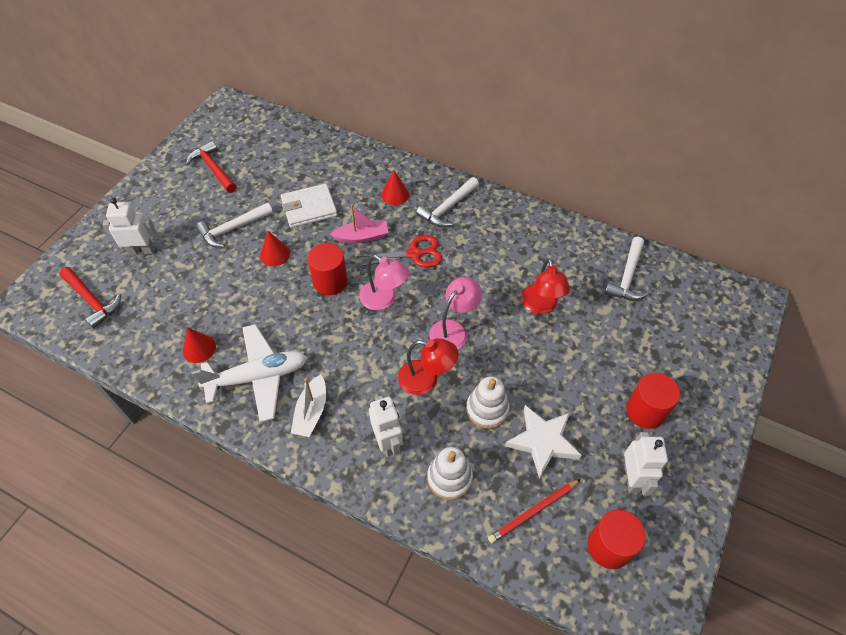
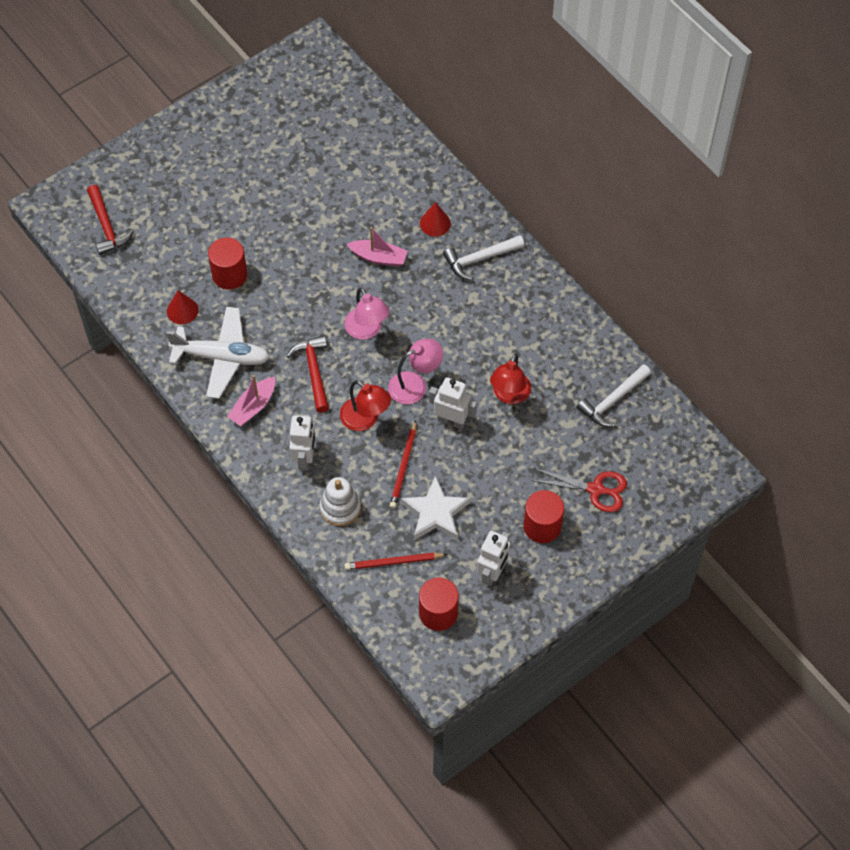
camera: 25 degrees right, 5 degrees up
(142, 251) = (167, 192): white robot -> white robot (451, 421)
(213, 169) = (269, 124): red hammer -> red hammer (313, 371)
(232, 229) = (260, 201): white hammer -> none
(275, 254) = (288, 243): red cone -> none
(309, 208) = (343, 206): white wallet -> none
(311, 412) = (253, 406): white boat -> pink boat
(330, 281) = (326, 292): red cylinder -> red cylinder (229, 275)
(414, 254) = (419, 295): red scissors -> red scissors (595, 489)
(487, 409) = (404, 467): white stacking toy -> red pencil

